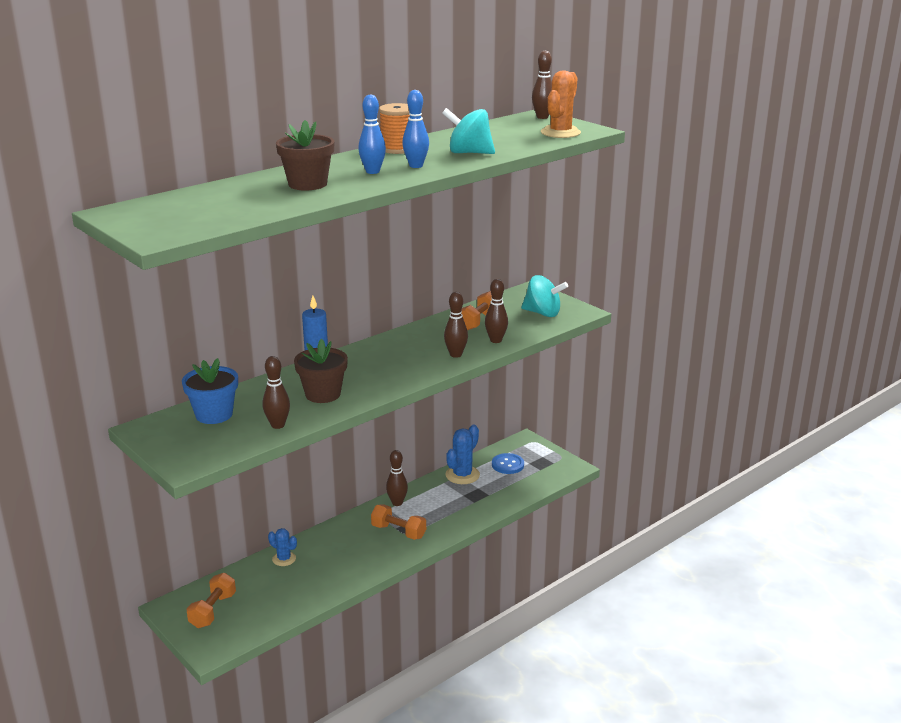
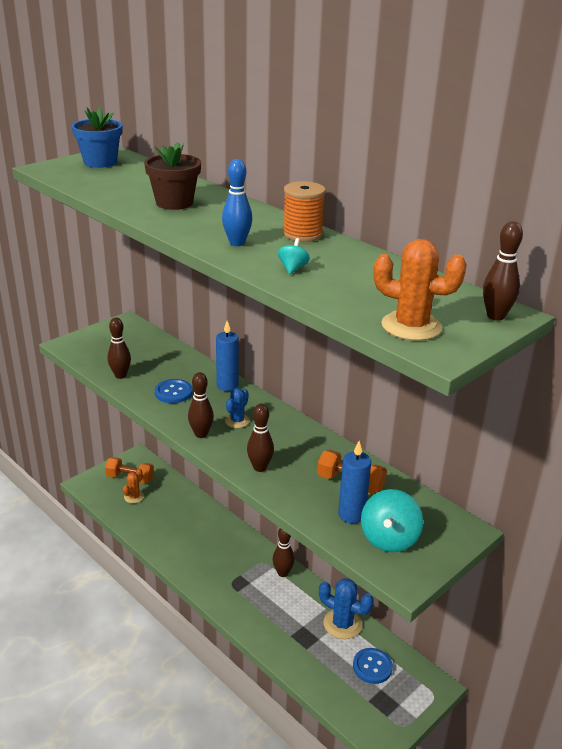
camera: 85 degrees right, 5 degrees up
(214, 415) = (143, 346): blue flower pot -> blue flower pot (100, 162)
(252, 605) = (134, 497): none -> orange cactus
(284, 559) = (193, 507): blue cactus -> blue cactus (237, 421)
(323, 394) = (173, 392): brown flower pot -> blue button
(372, 172) = (215, 225): blue bowling pin -> none
(398, 532) = (234, 577): orange dumbbell -> none
(469, 153) = (293, 268): turquoise spinning top -> turquoise spinning top, size x0.50
(496, 340) = (300, 497): brown bowling pin -> brown bowling pin (201, 434)
(516, 323) = (351, 514): none -> blue candle

